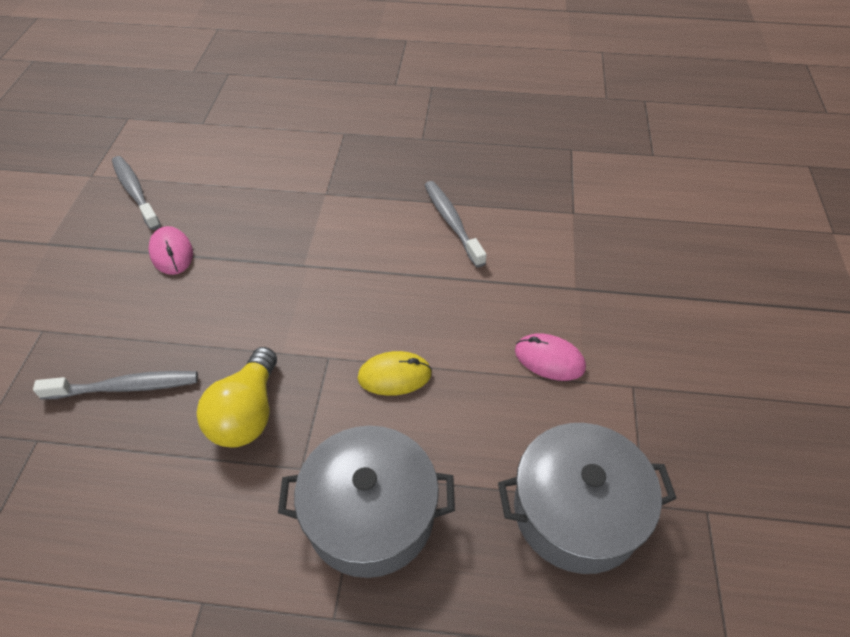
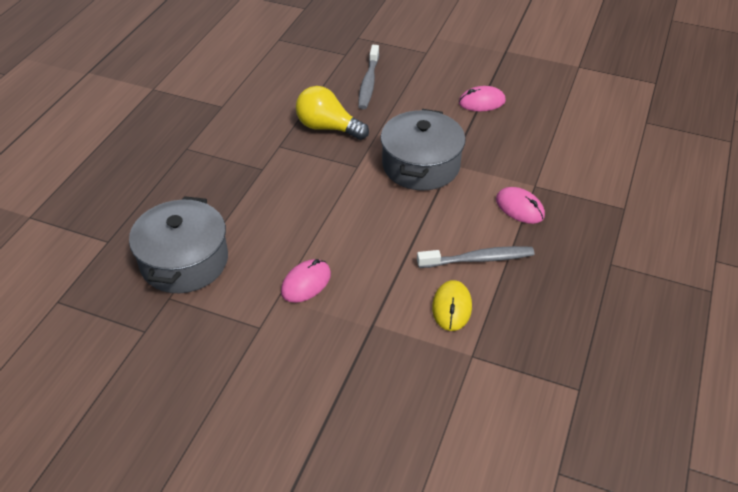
camera: 105 degrees right, 5 degrees down
(135, 192) = (554, 86): grey toothbrush -> none
(365, 201) = (519, 208): none -> pink mouse
(370, 514) = (234, 169): grey pot -> grey pot (421, 165)
(394, 375) = (328, 195): yellow mouse -> yellow mouse (452, 307)

